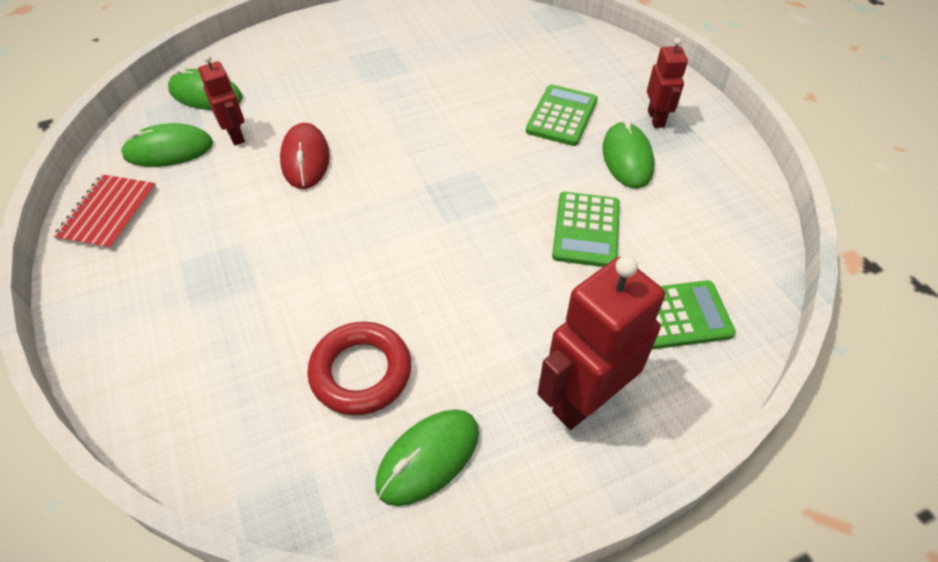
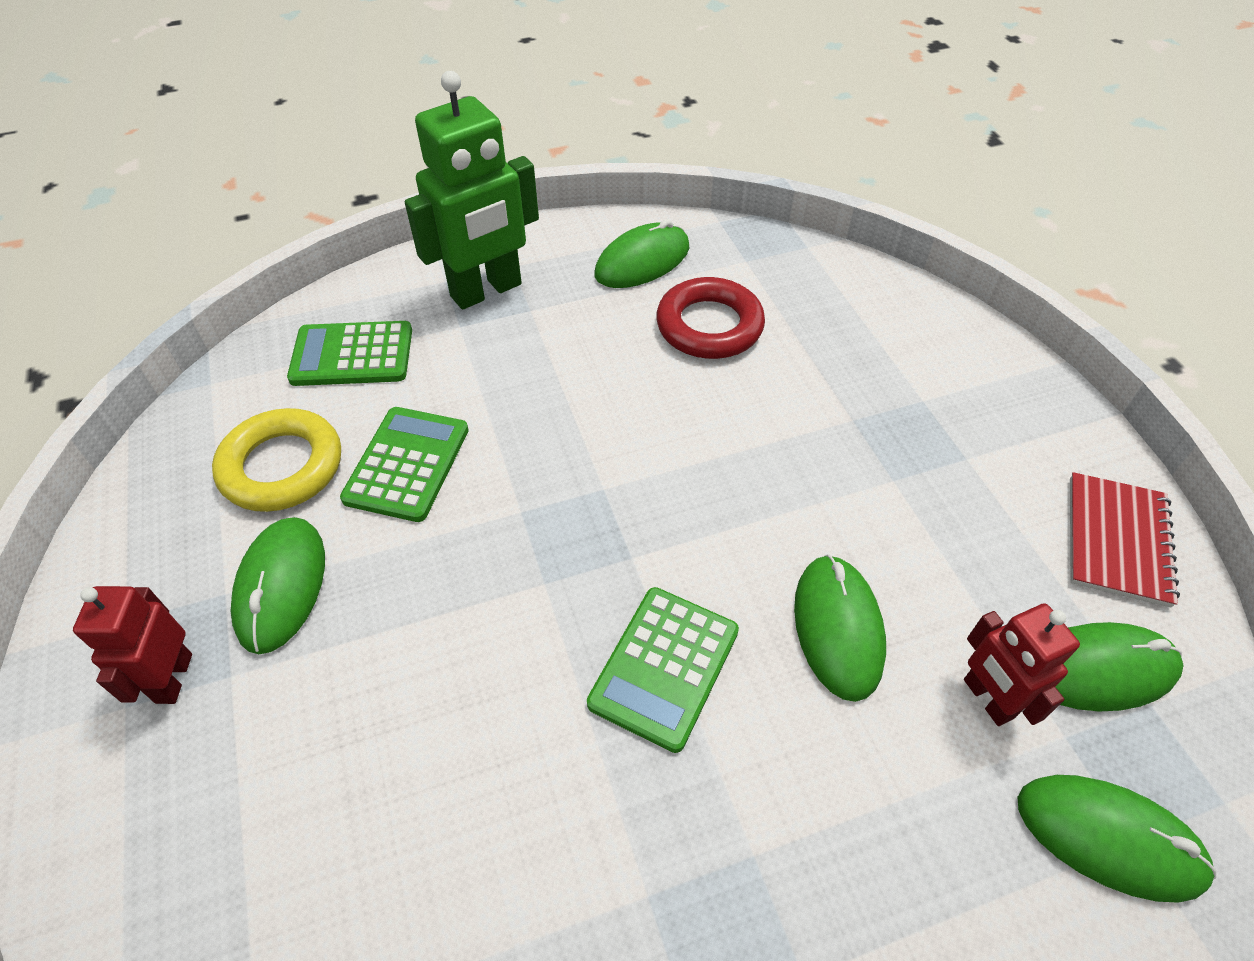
camera: 175 degrees left, 0 degrees up
(305, 159) = (838, 628): red mouse -> green mouse
(562, 116) = (350, 701): green calculator -> green calculator (664, 667)
(584, 400) = (486, 291): red robot -> green robot
(672, 222) = (282, 466): none -> yellow ring

